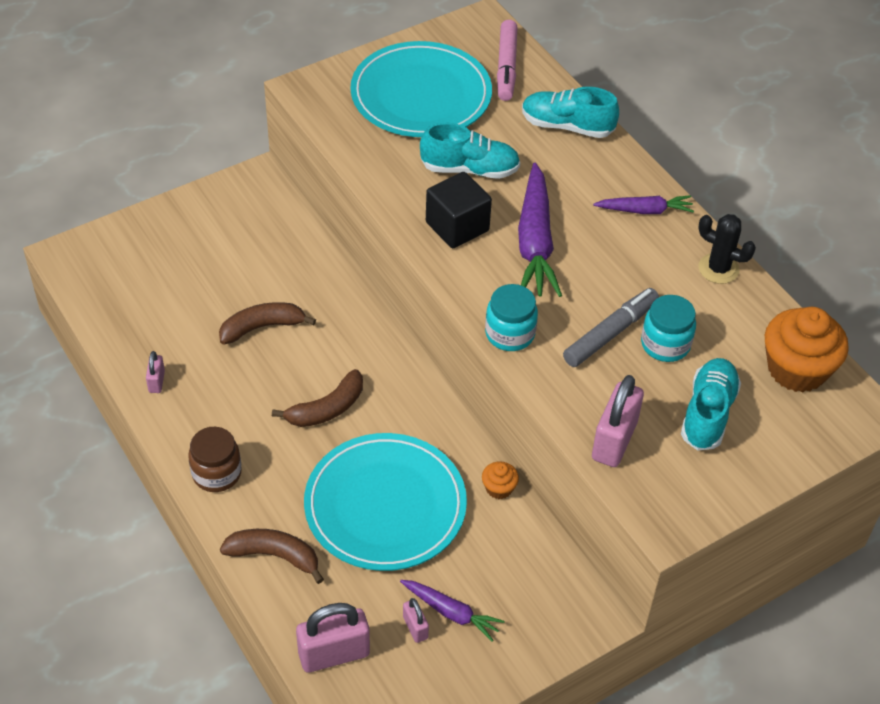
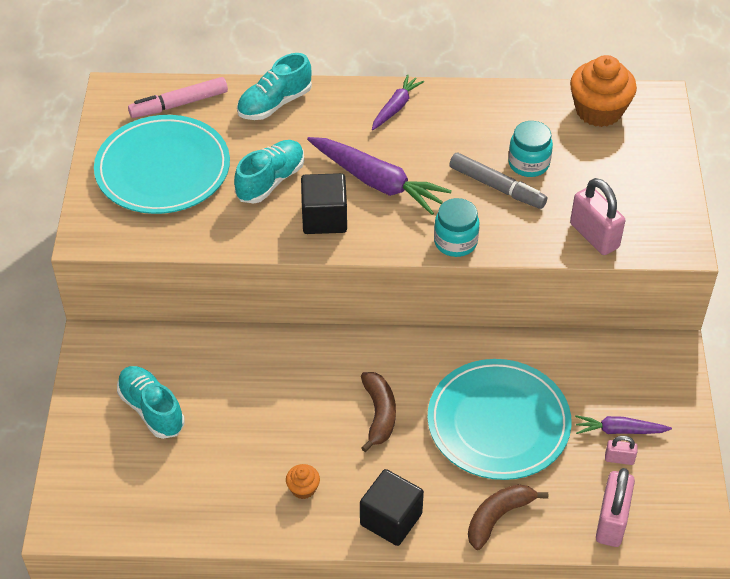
camera: 55 degrees left, 0 degrees up
(156, 381) = (263, 518): pink padlock -> none
(216, 473) = (391, 519): brown jar -> black cube
(262, 327) = (261, 417): brown banana -> none
(451, 612) = (619, 430): purple carrot -> purple carrot turned 150 degrees counterclockwise
(499, 488) = (529, 346): orange cupcake -> orange cupcake (303, 488)
(506, 67) = (179, 104): pink marker -> pink marker turned 120 degrees clockwise
(610, 333) = (497, 187): grey marker -> grey marker turned 135 degrees clockwise
(708, 414) = (604, 175): turquoise shoe -> turquoise shoe (151, 409)
(718, 269) = (481, 99): black cactus -> none

